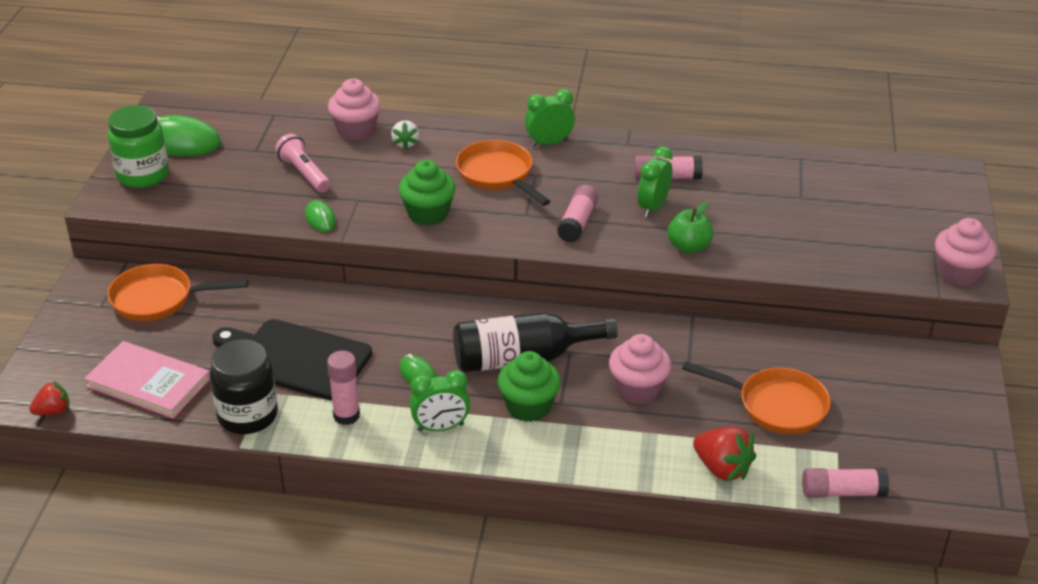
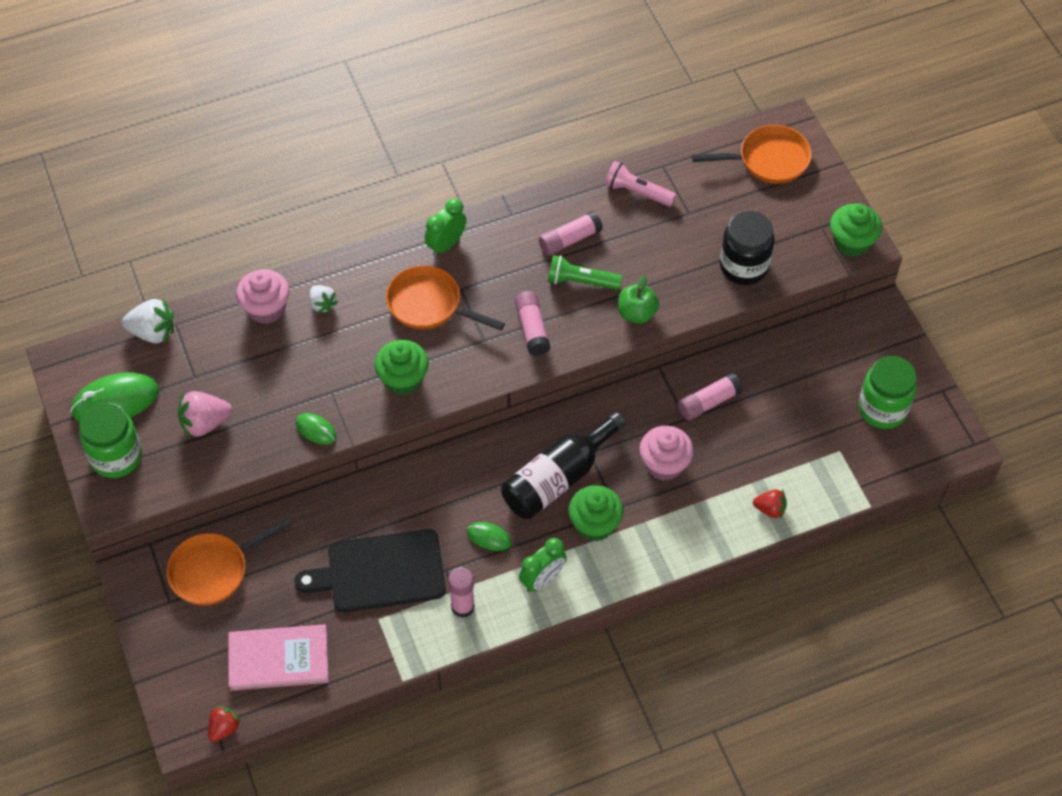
camera: 30 degrees left, 20 degrees up
(234, 181) = (205, 423): none -> pink strawberry
(247, 416) = (385, 648): black jar -> black jar (744, 266)
(251, 113) = (153, 332): none -> white strawberry
(304, 174) = (261, 384): pink flashlight -> pink flashlight (637, 192)
(653, 207) = (581, 281): green clock -> green flashlight
(722, 469) = (770, 509): red strawberry -> red strawberry, size x0.63
(775, 406) = (773, 428): orange pan -> orange pan (768, 160)
(842, 492) = (863, 486): pink glue stick -> pink glue stick (708, 402)
(912, 437) = (882, 409): none -> green jar
(959, 273) = (851, 243): pink cupcake -> green cupcake

